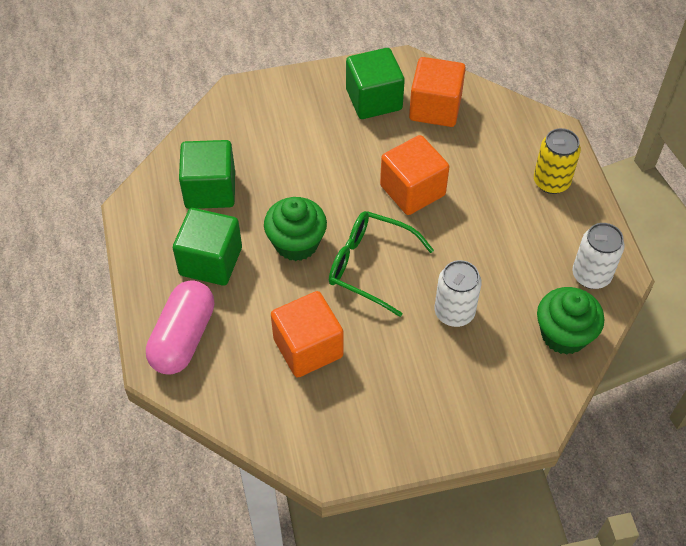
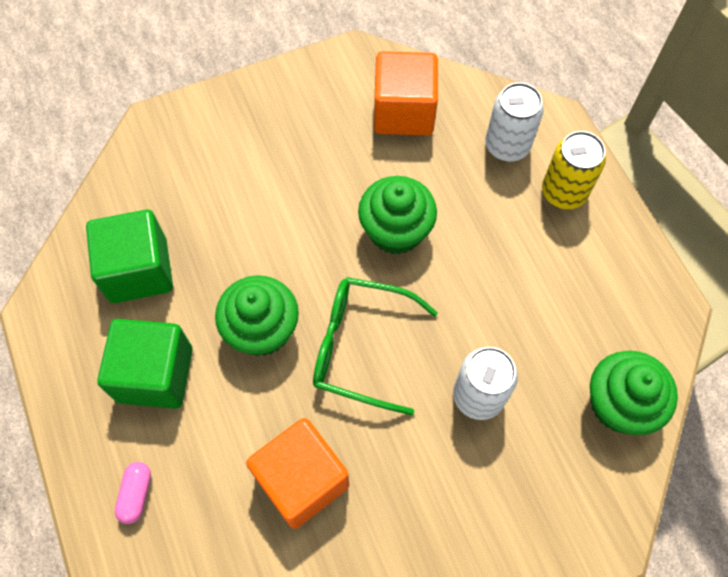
camera: 10 degrees left, 10 degrees up
(183, 338) = (136, 494): pink capsule -> pink capsule, size x0.45
(374, 99) = (326, 111): green cube -> none
(412, 190) = (396, 231): orange cube -> green cupcake
(591, 275) = (636, 315): white can -> white can (507, 146)

